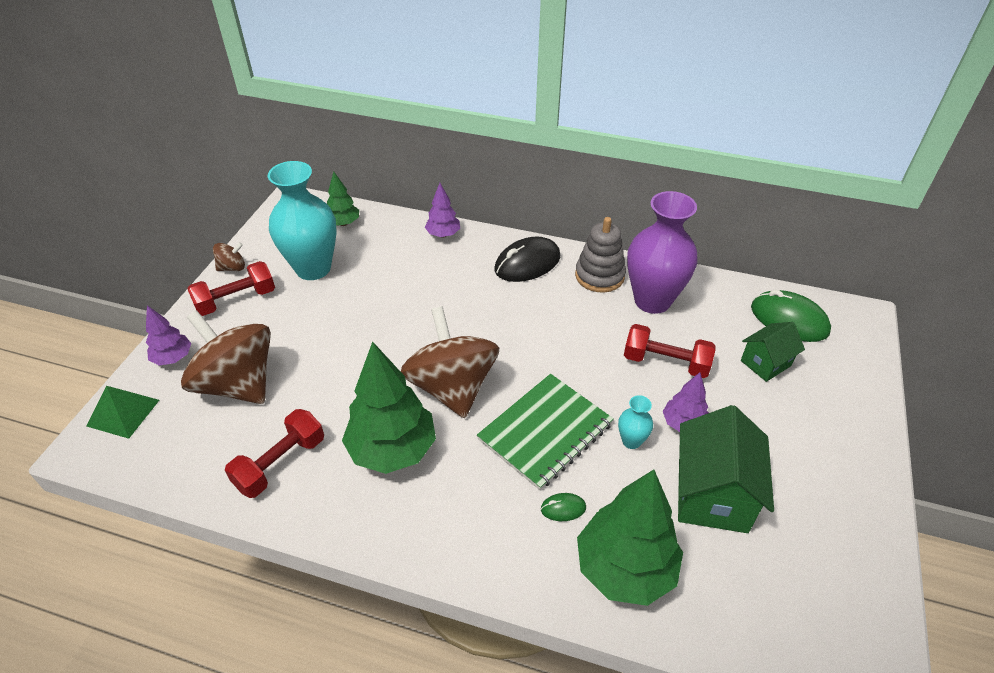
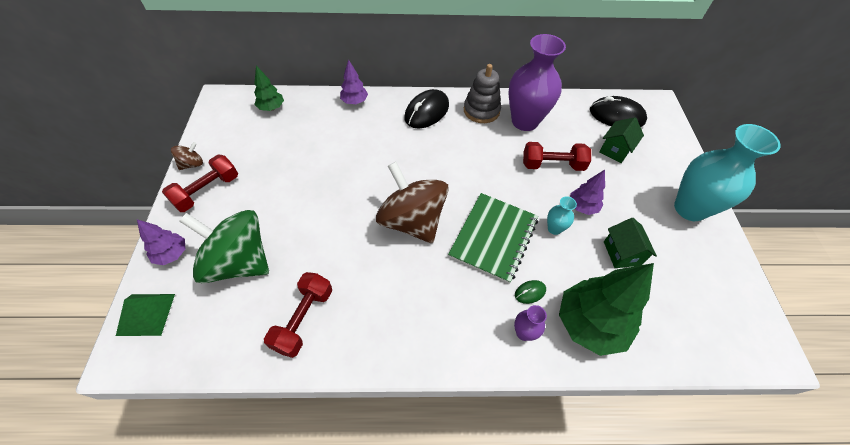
camera: 20 degrees left, 10 degrees up
(238, 383) = (239, 262): brown spinning top -> green spinning top
(313, 268) = (262, 150): turquoise vase -> turquoise vase (689, 208)
(392, 450) = (388, 283): green tree -> none
(533, 553) = (524, 333): none -> purple vase
(712, 495) = (622, 253): green house -> green house, size x0.59
(789, 320) = (616, 116): green mouse -> black mouse

